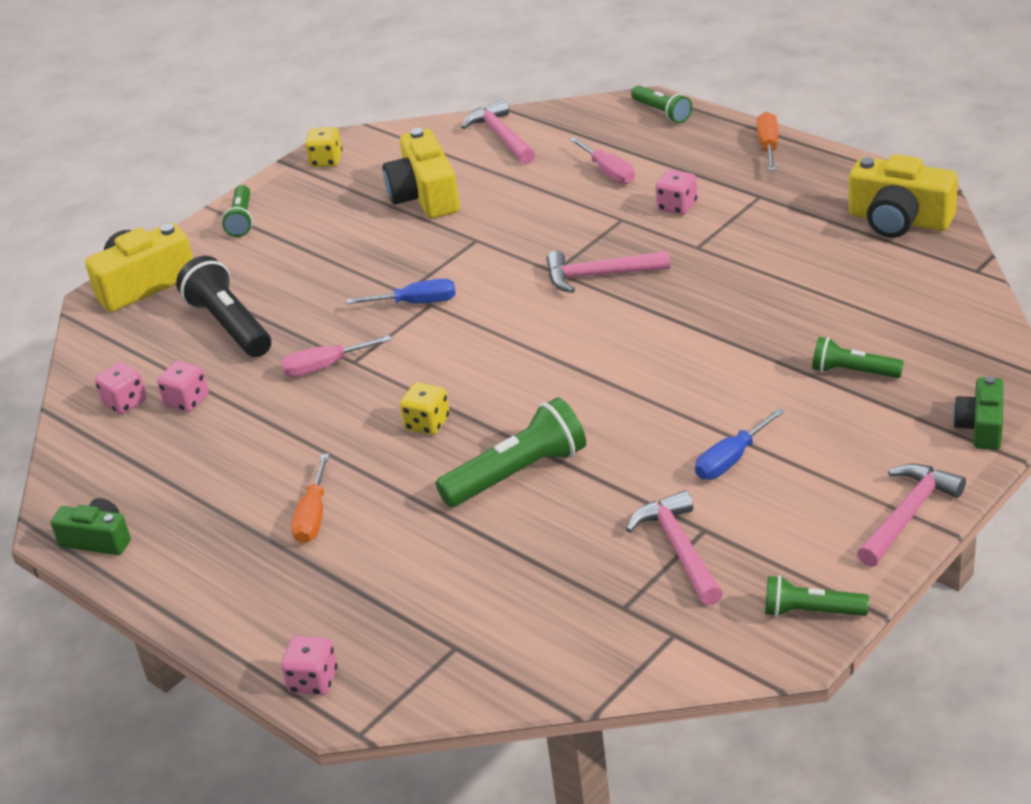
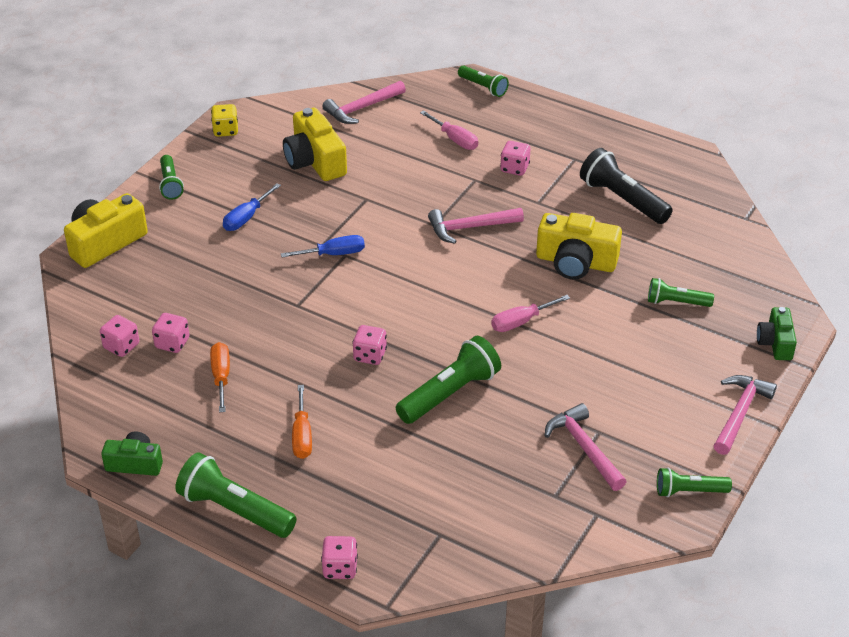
camera: 15 degrees left, 5 degrees up
(202, 602) = (235, 510): none -> green flashlight
(229, 325) = (188, 277): black flashlight -> black flashlight (622, 200)
(324, 367) = (275, 310): pink screwdriver -> pink screwdriver (521, 322)
(427, 423) = (370, 355): yellow dice -> pink dice
(501, 136) = (362, 108): pink hammer -> pink hammer turned 90 degrees counterclockwise
(731, 460) = (605, 376): blue screwdriver -> blue screwdriver (246, 218)
(768, 146) = (571, 116): orange screwdriver -> orange screwdriver (221, 376)
(899, 220) = (682, 178): yellow camera -> yellow camera (575, 262)

